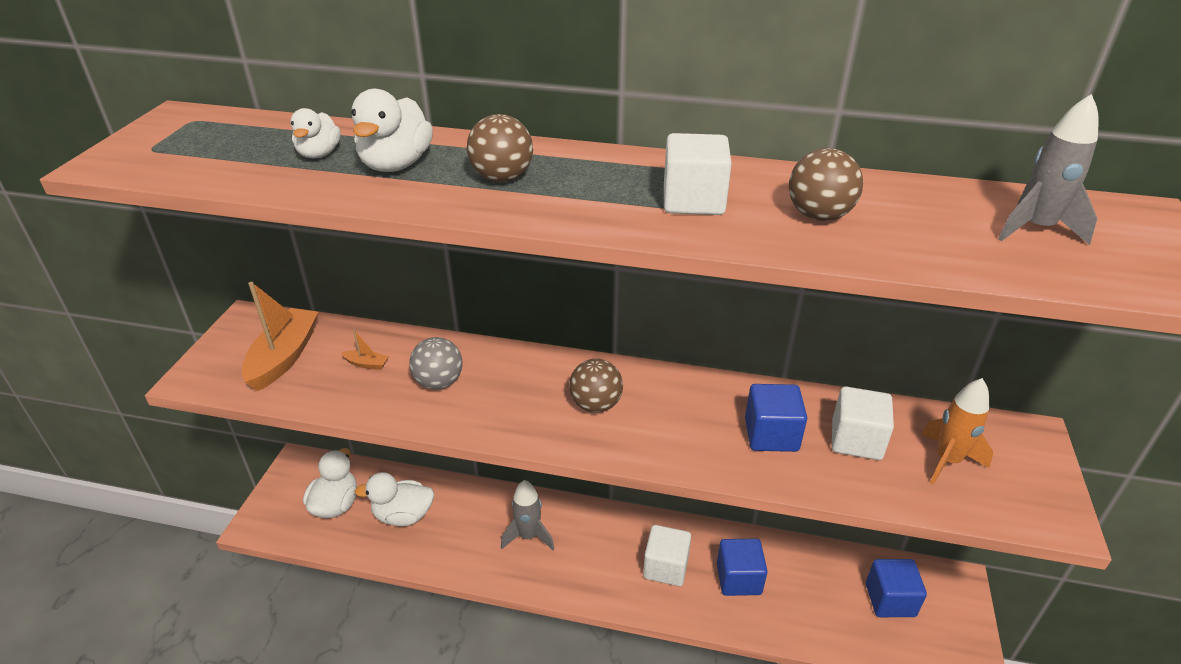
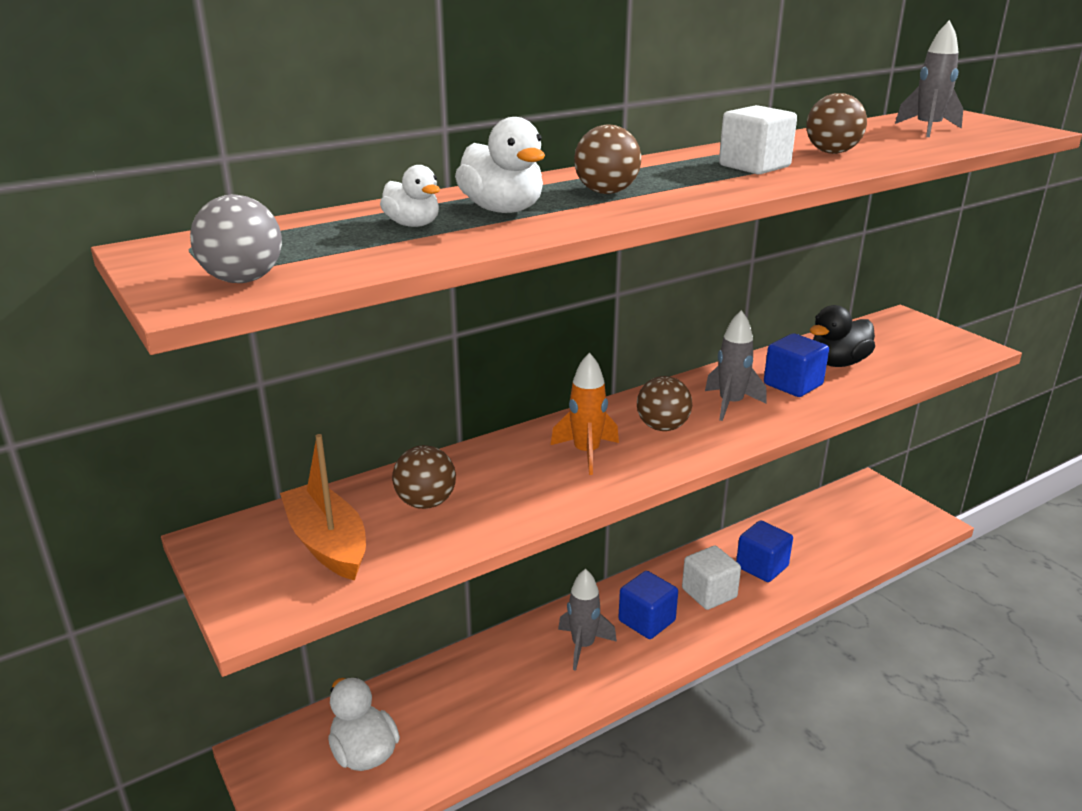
camera: 45 degrees left, 10 degrees down
(366, 364) = (426, 503): orange boat -> brown ball
(403, 515) = (449, 711): white duck -> none
(439, 382) = (518, 479): grey ball -> grey ball (243, 280)
(683, 419) = (730, 404): none -> grey rocket
(856, 440) = (837, 363): white cube -> black duck
(890, 600) = (853, 517): blue cube -> blue cube (646, 621)
(947, 461) = (893, 349): orange rocket -> orange rocket (586, 453)

